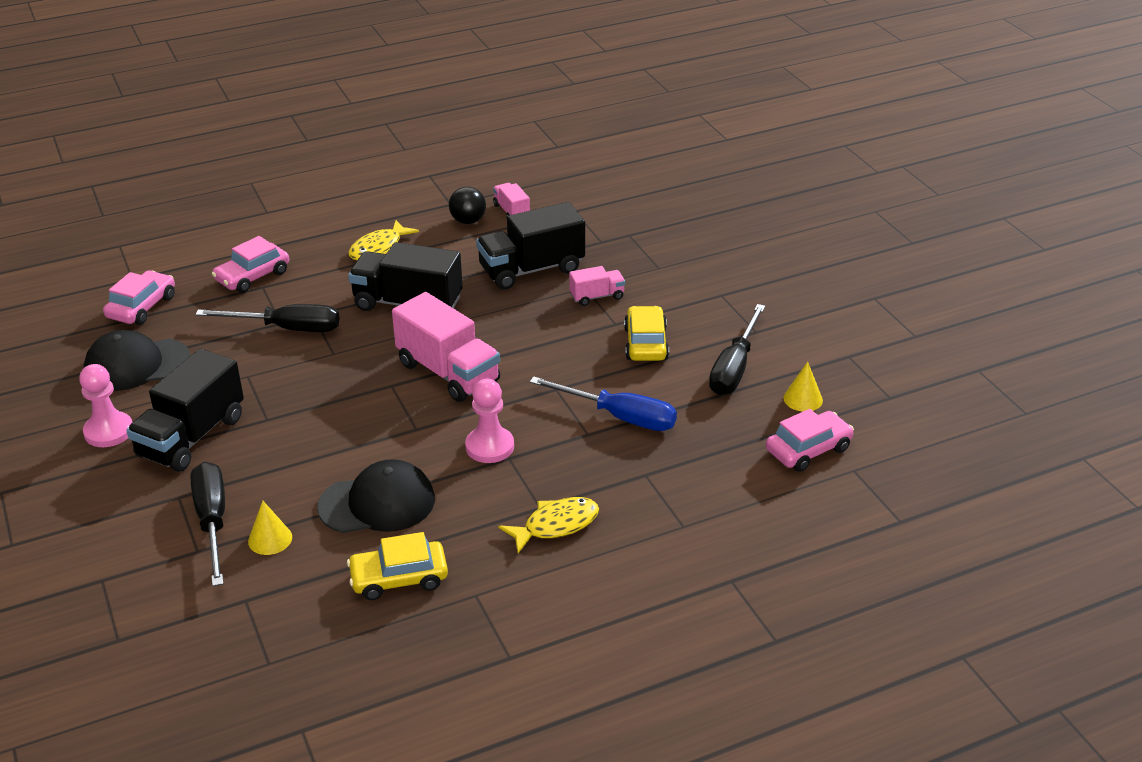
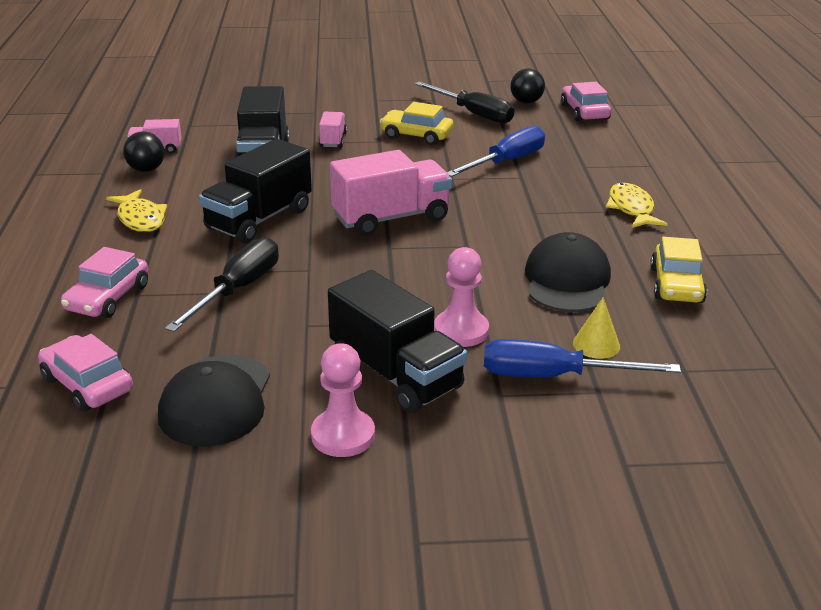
camera: 70 degrees left, 5 degrees down
(213, 521) = (553, 376): black screwdriver -> blue screwdriver
(252, 276) = (108, 298): pink car -> pink car turned 45 degrees clockwise
(489, 447) = (514, 217): pink pawn -> pink pawn (461, 330)
(803, 399) = (526, 102): yellow cone -> black ball

